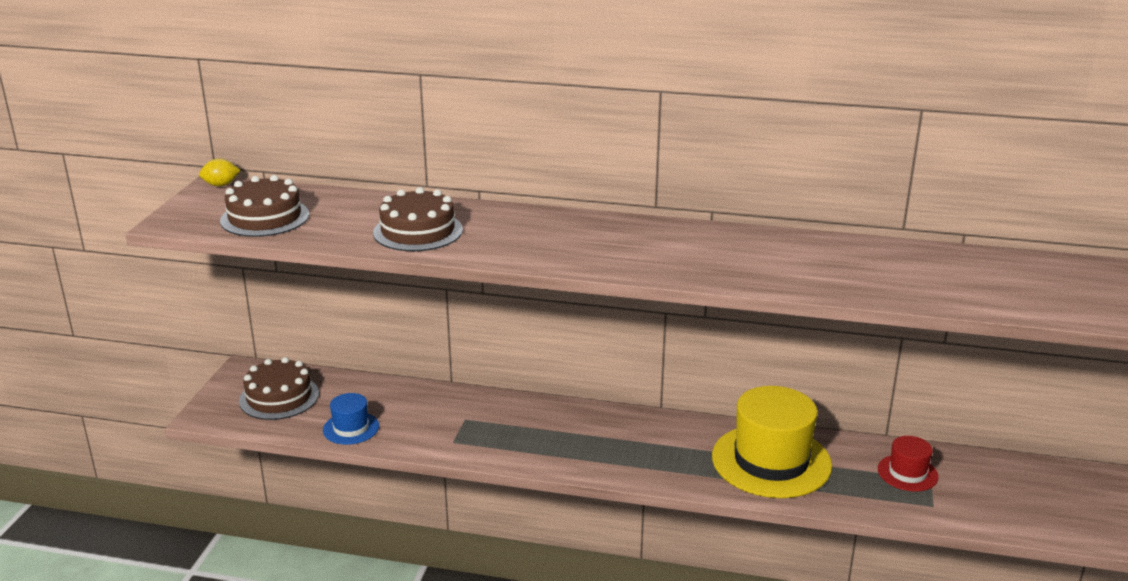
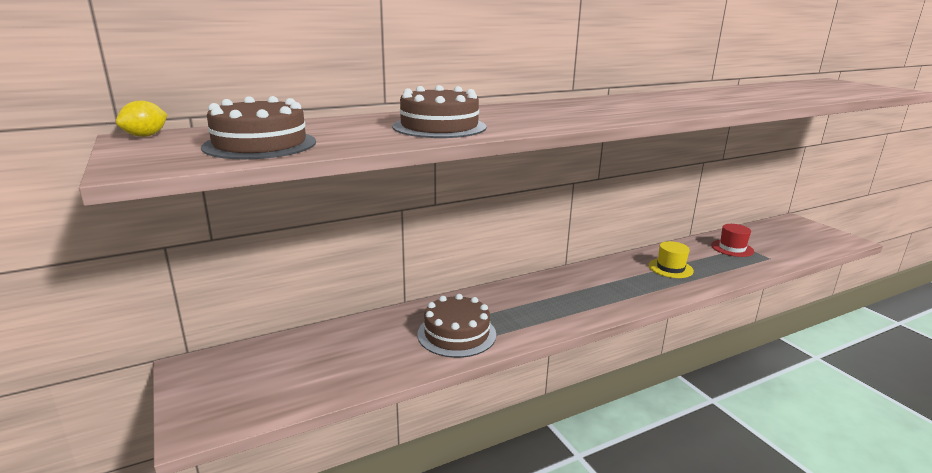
camera: 40 degrees left, 5 degrees down
(279, 397) = (262, 374): brown cake -> brown cake (456, 334)
(351, 428) = (373, 369): blue hat -> none
(771, 461) = (670, 268): yellow hat -> yellow hat, size x0.49

